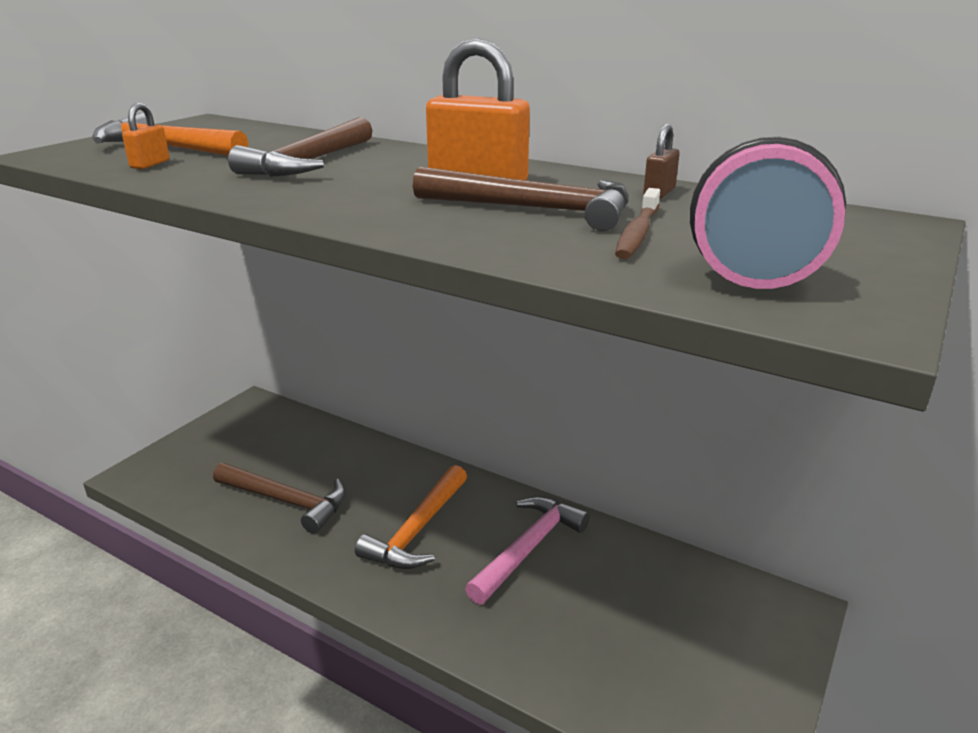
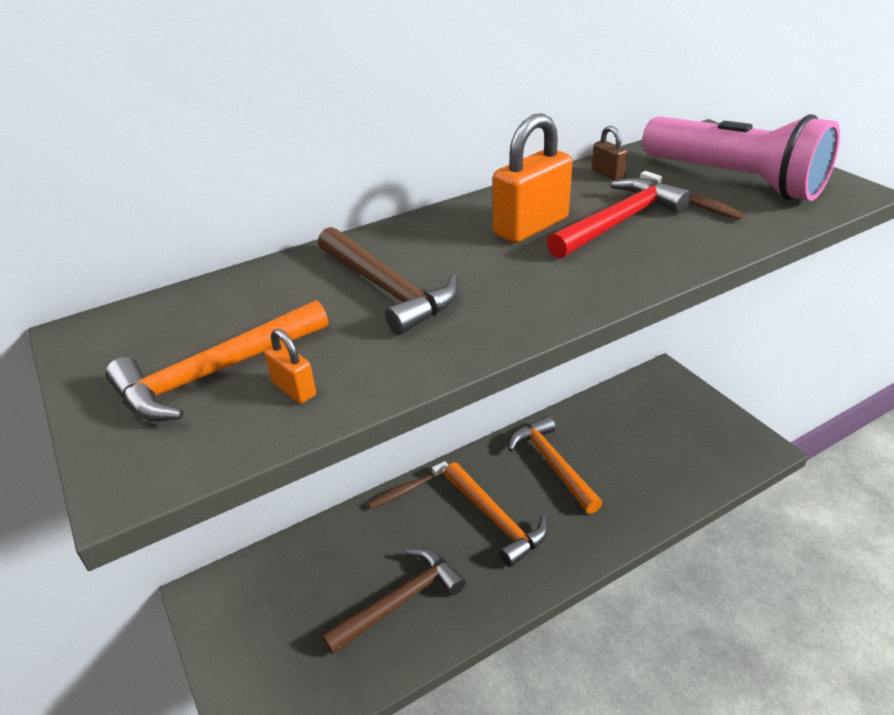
camera: 60 degrees left, 10 degrees up
(420, 461) = (407, 489): none -> brown toothbrush
(528, 548) = (552, 464): pink hammer -> orange hammer
(534, 209) = (618, 222): brown hammer -> red hammer

